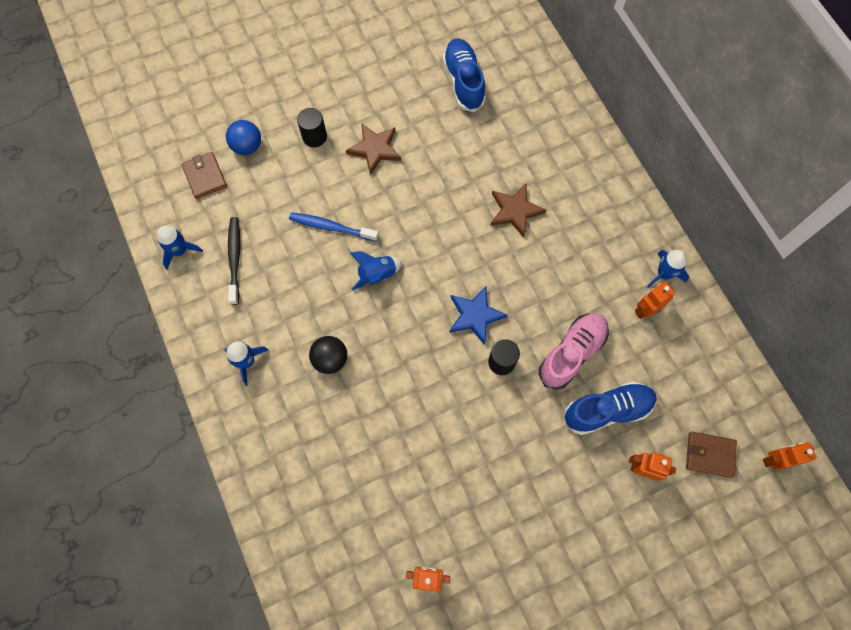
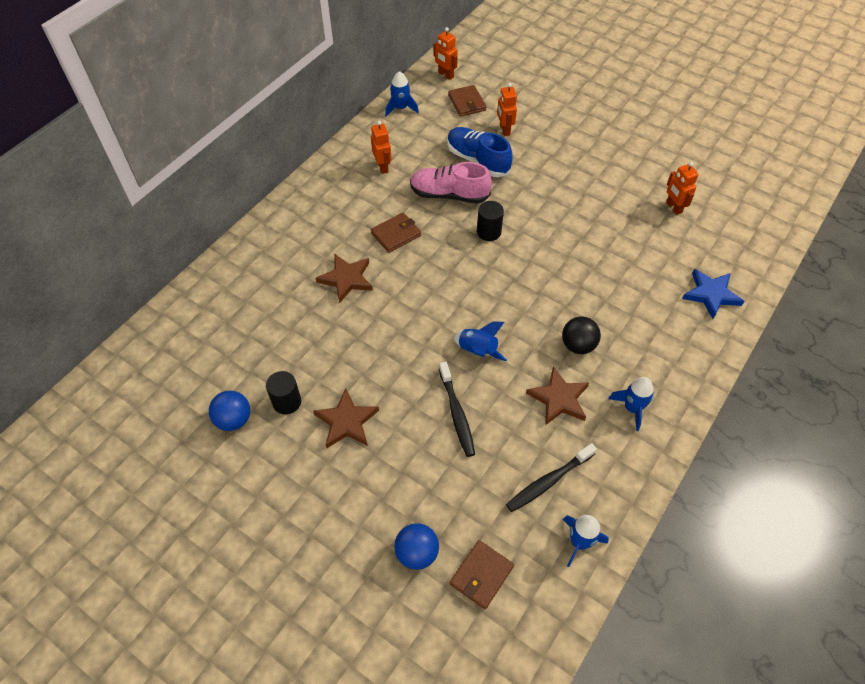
camera: 120 degrees left, 15 degrees down
(293, 310) = (559, 399): none -> brown star
(314, 137) = (364, 488): black cylinder -> black cylinder (287, 402)
(331, 227) = (457, 413): blue toothbrush -> black toothbrush
(425, 79) = (234, 419): none -> blue ball
(463, 82) = (220, 383): blue shoe -> none
(475, 315) = (463, 264): blue star -> blue star (711, 294)
(545, 277) = (396, 234): none -> brown wallet
(645, 310) = (382, 167): orange robot -> orange robot turned 135 degrees counterclockwise
(664, 274) = (344, 167): blue rocket -> blue rocket (401, 108)

